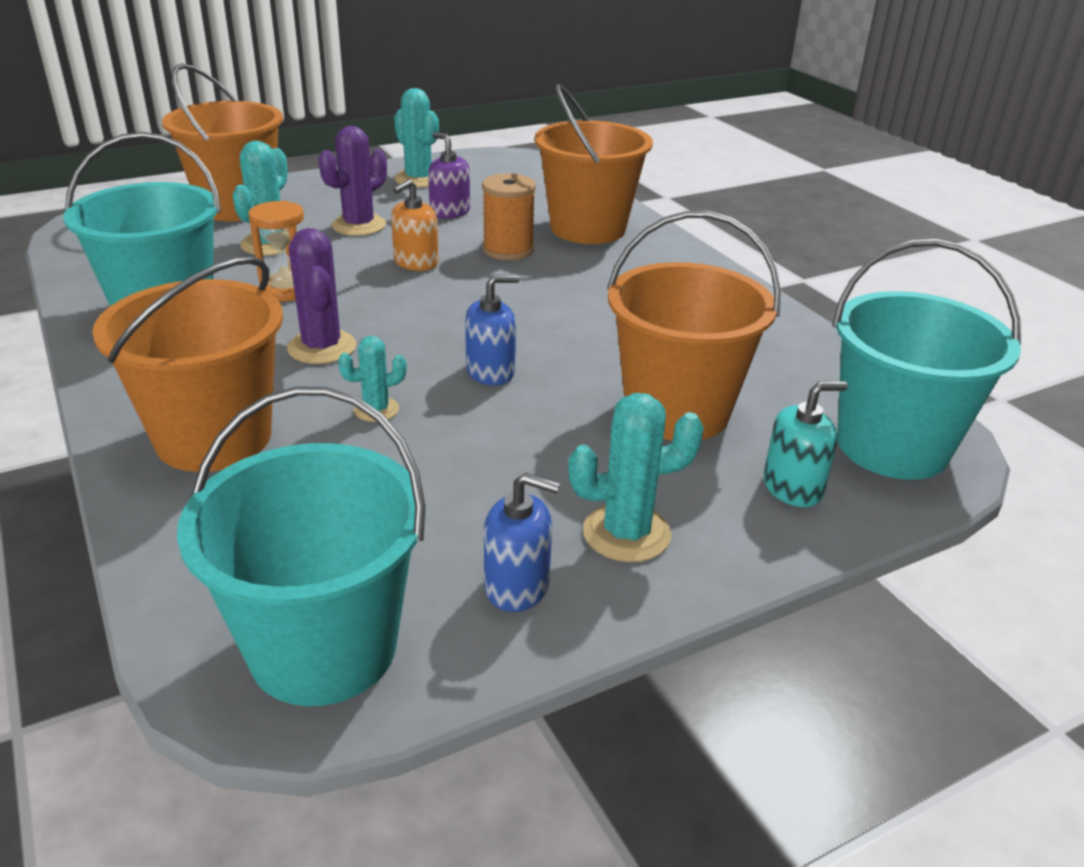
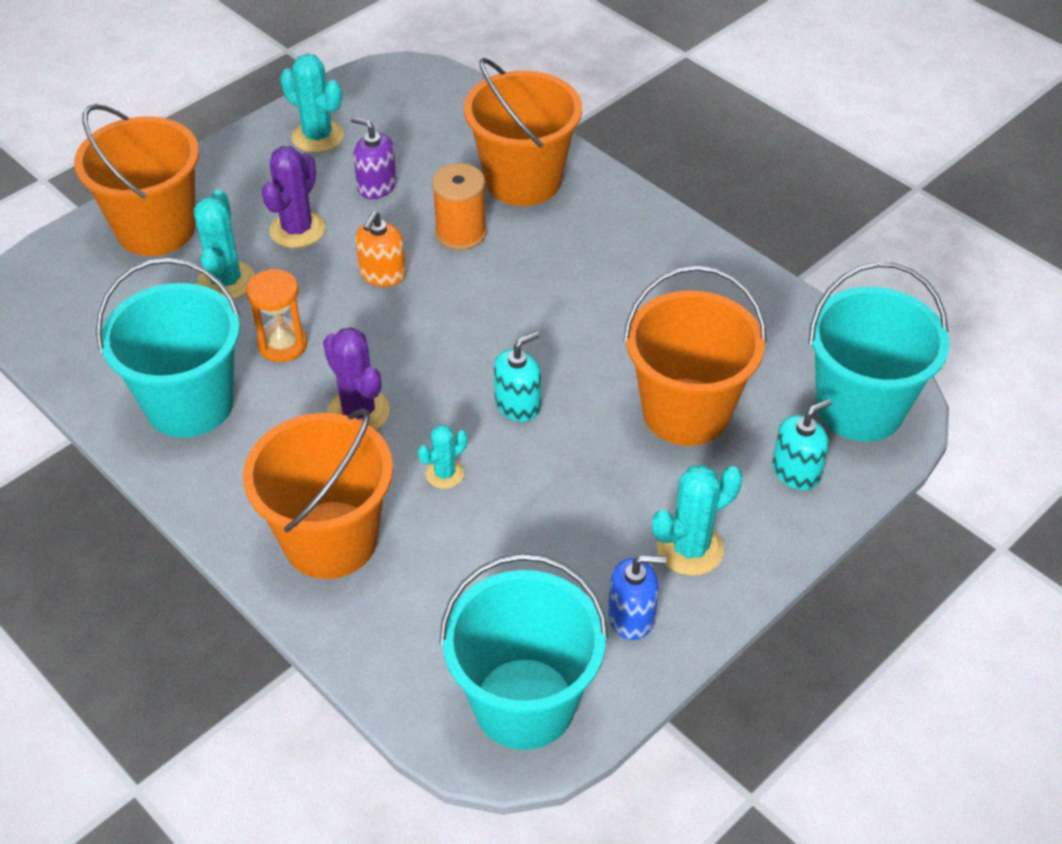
camera: 15 degrees left, 15 degrees up
(490, 372) = (518, 404): blue soap dispenser -> turquoise soap dispenser

